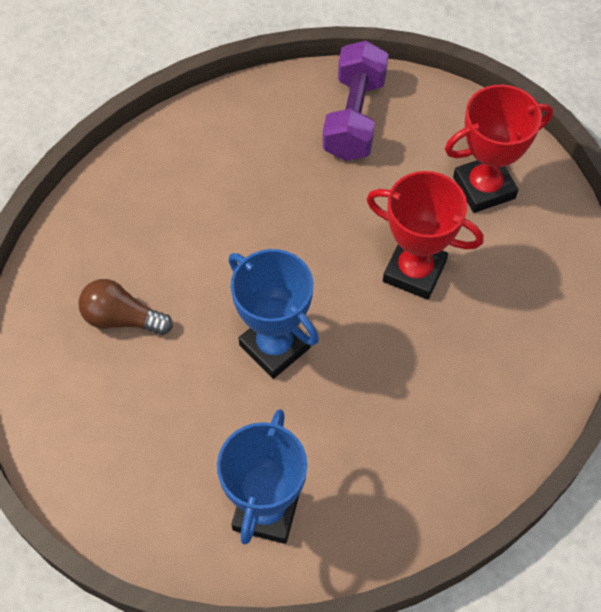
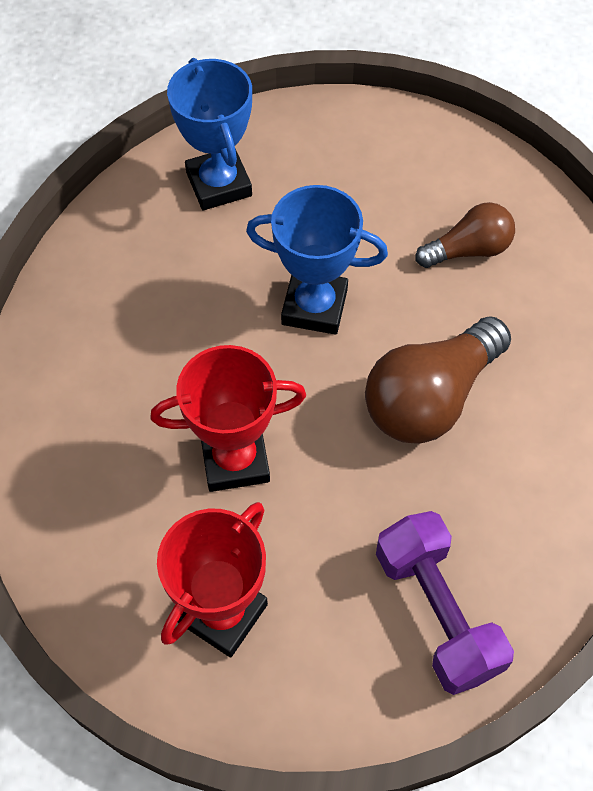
camera: 145 degrees right, 0 degrees up
(249, 232) = (430, 398): none -> brown light bulb

